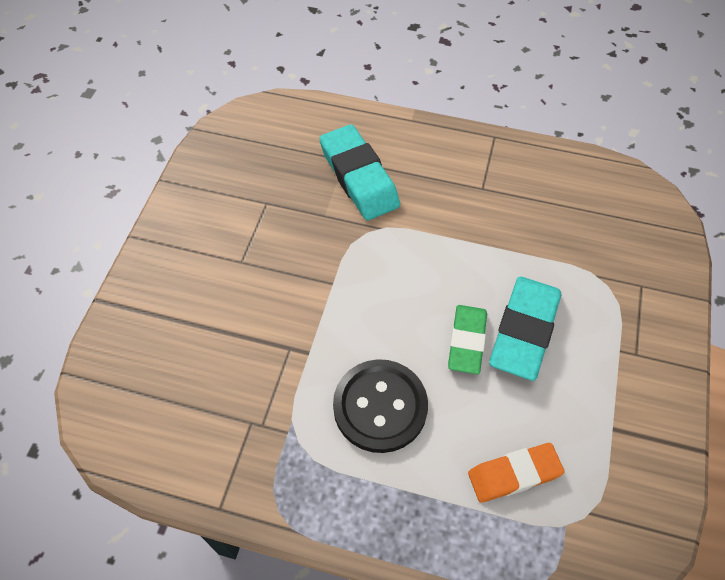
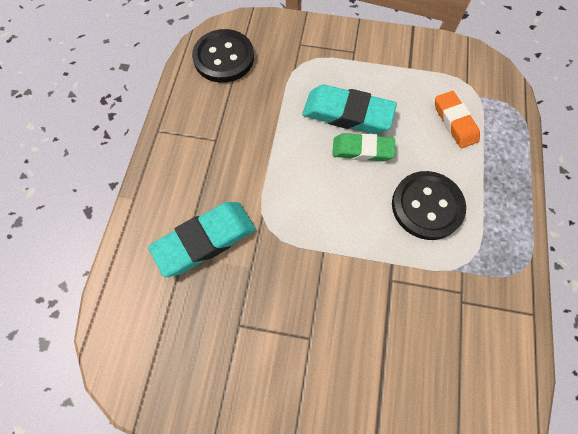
camera: 95 degrees left, 10 degrees up
(606, 198) = (224, 58): none -> black button

